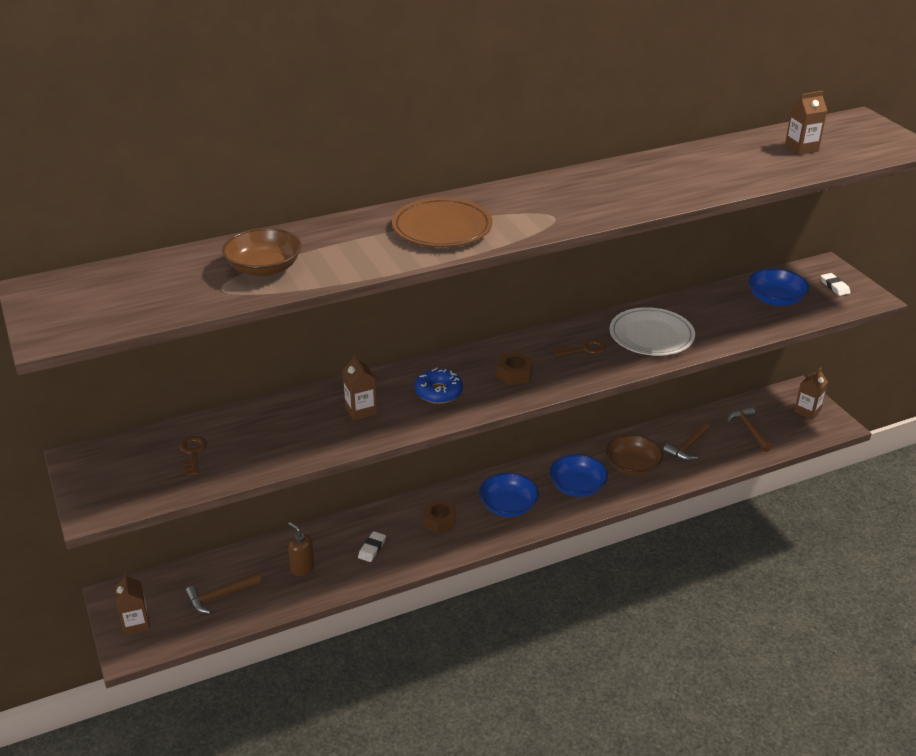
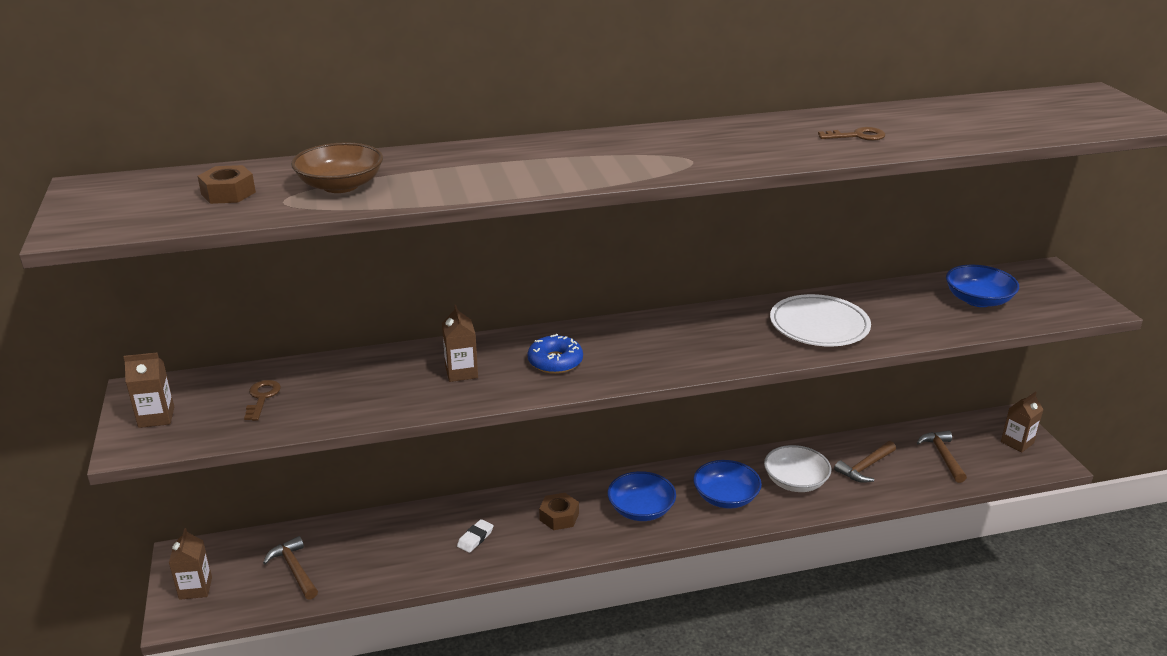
camera: 10 degrees right, 5 degrees down
(220, 596) = (294, 570): brown hammer -> brown hammer turned 75 degrees clockwise
(302, 568) = (393, 550): brown soap dispenser -> none
(442, 228) = (558, 163): brown plate -> none
(514, 374) = (648, 351): brown nut -> brown nut (228, 193)
(585, 349) = (737, 332): brown key -> brown key (857, 136)
(632, 466) = (795, 481): brown bowl -> white bowl
(801, 148) = (1013, 115): brown carton -> brown carton (156, 417)
(834, 286) = (1053, 293): white eraser -> none

